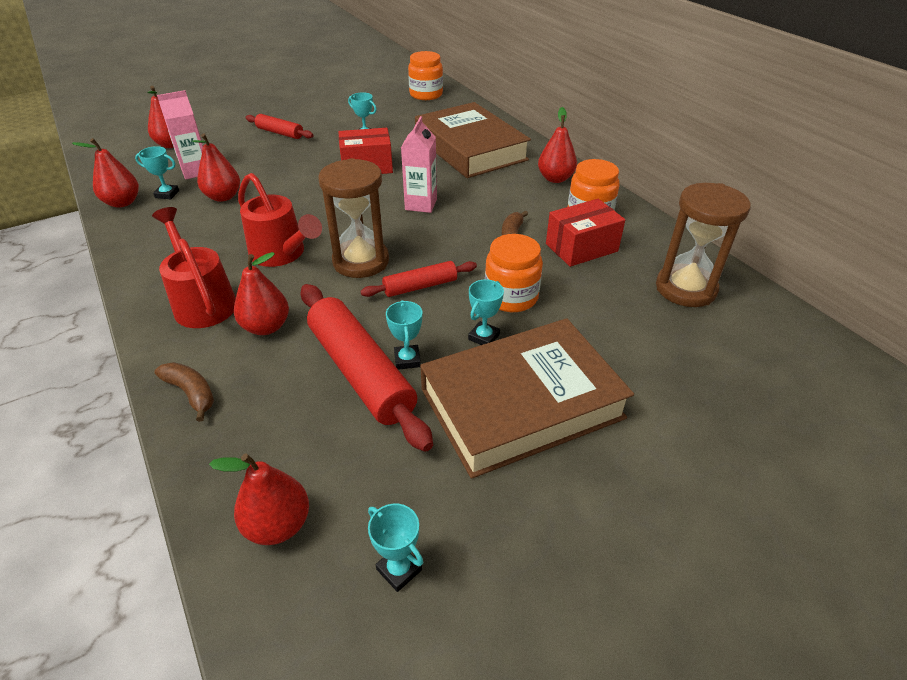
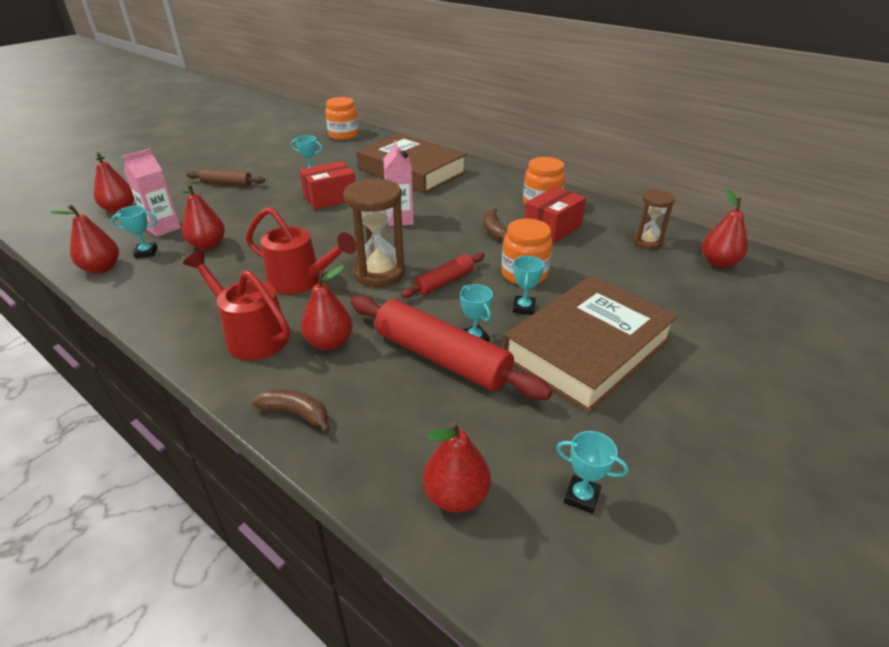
camera: 20 degrees left, 5 degrees down
(280, 133) = (227, 184): red rolling pin -> brown rolling pin
(555, 178) = (497, 182): red pear -> red pear (718, 262)
(685, 289) = (647, 242): brown hourglass -> brown hourglass, size x0.61

